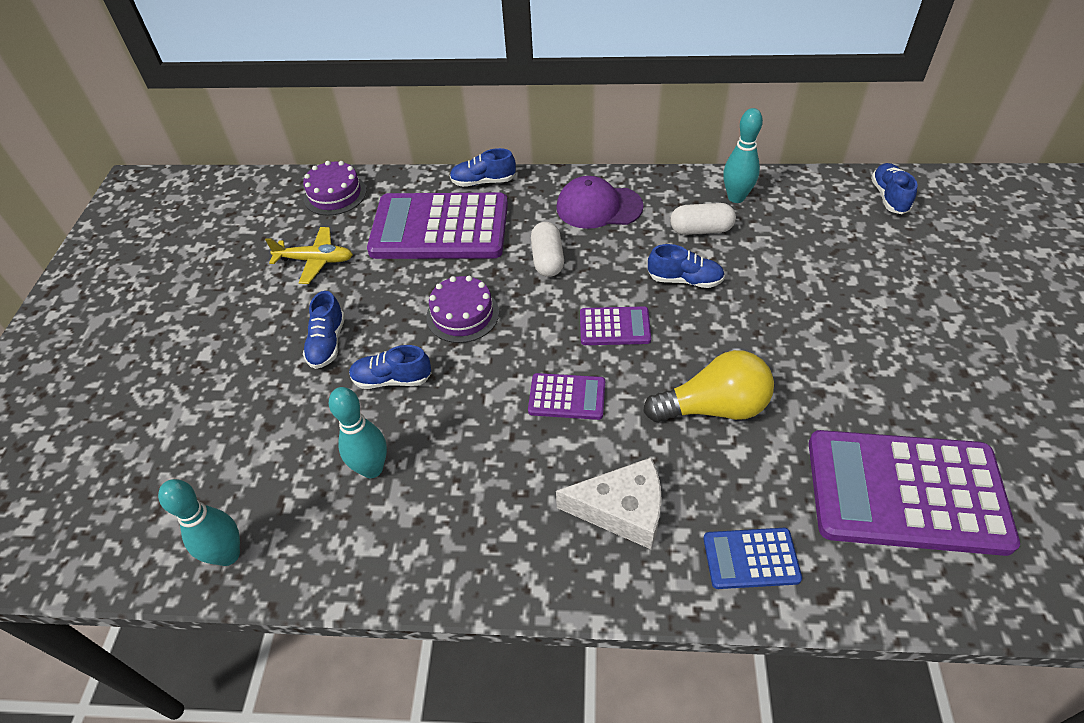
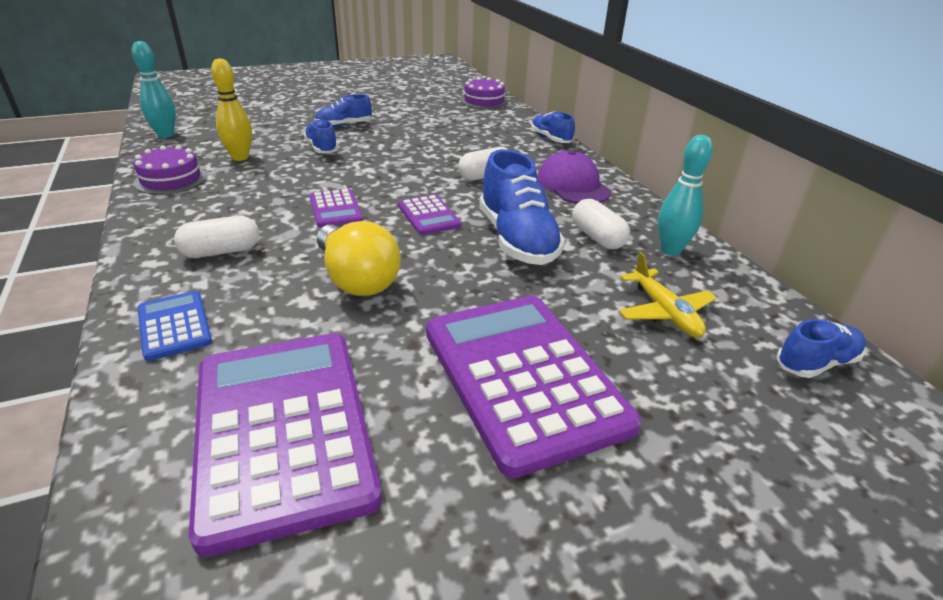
camera: 60 degrees right, 15 degrees down
(315, 260) = (416, 108): yellow plane -> yellow plane (664, 312)
(372, 469) = (240, 157): turquoise bowling pin -> yellow bowling pin
(440, 228) = (483, 134): purple calculator -> purple calculator (523, 377)
(462, 315) = (399, 157): purple cake -> purple cake (171, 179)
(622, 510) = (221, 251): white cheese -> white capsule
(685, 280) = (517, 239): blue shoe -> blue shoe, size x1.77

